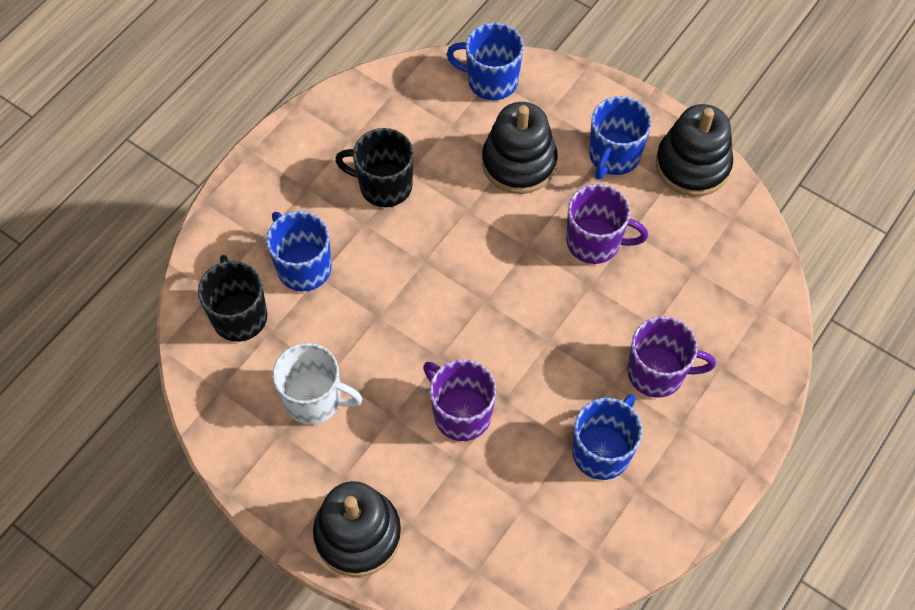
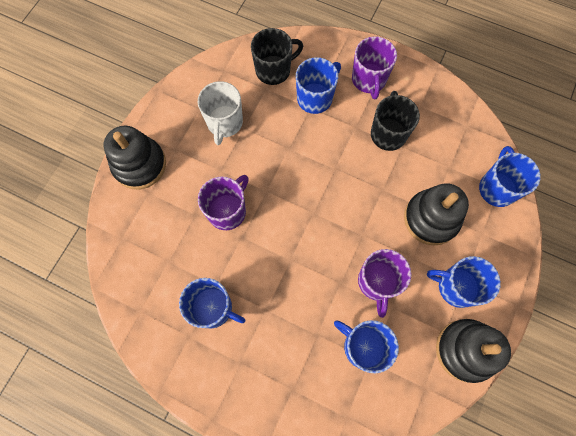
camera: 80 degrees right, 10 degrees up
(657, 373) = (279, 341): purple mug -> purple mug (369, 80)
(675, 275) = (363, 346): none -> blue mug

